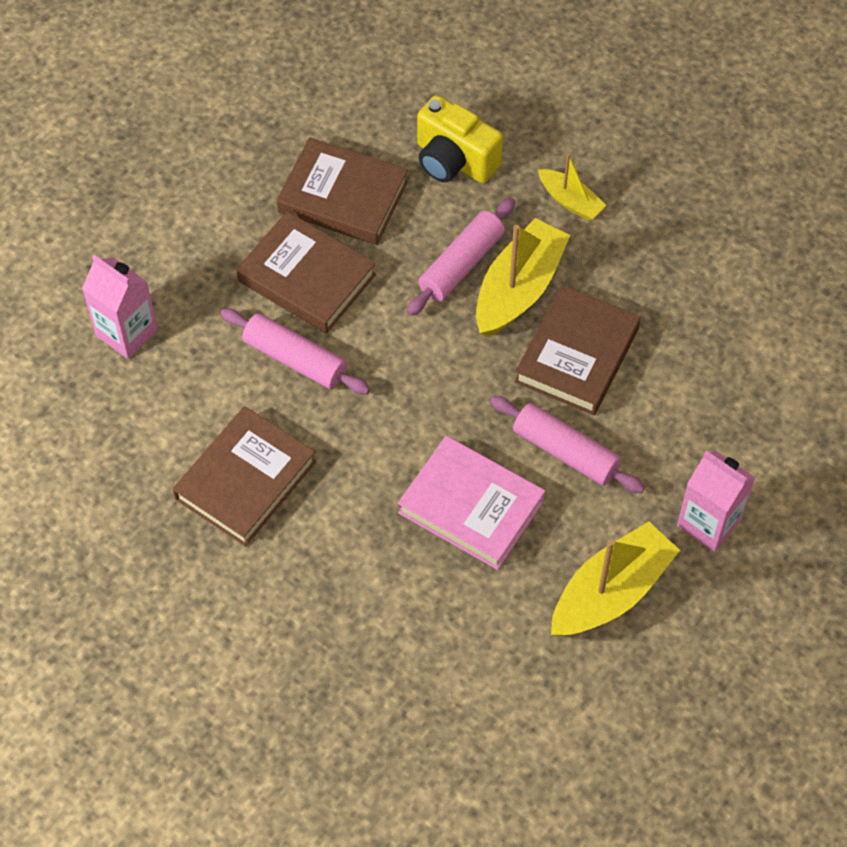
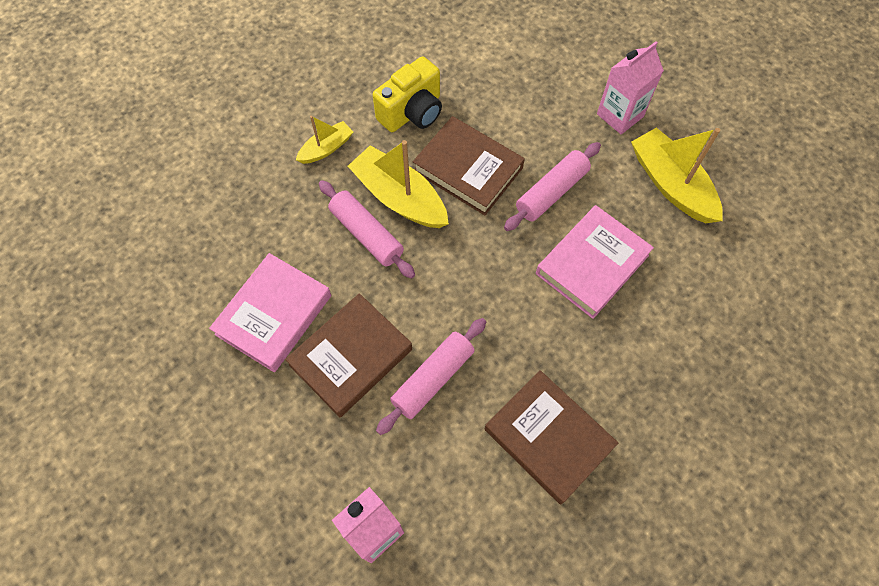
camera: 80 degrees left, 5 degrees up
(343, 197) = (274, 315): brown book -> pink book
(454, 160) = (262, 222): yellow camera -> yellow camera (412, 112)

